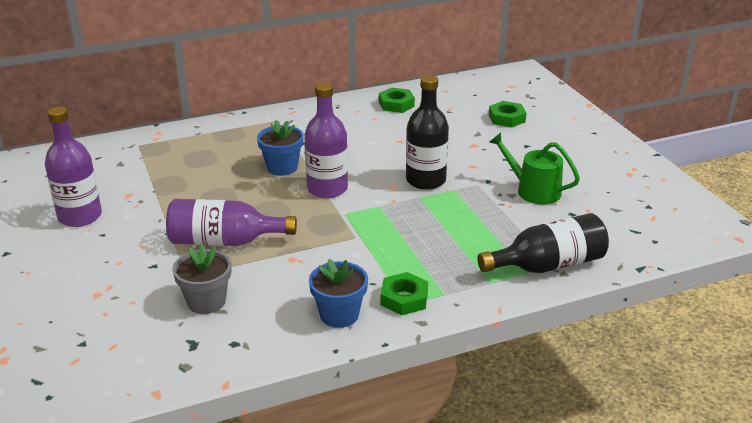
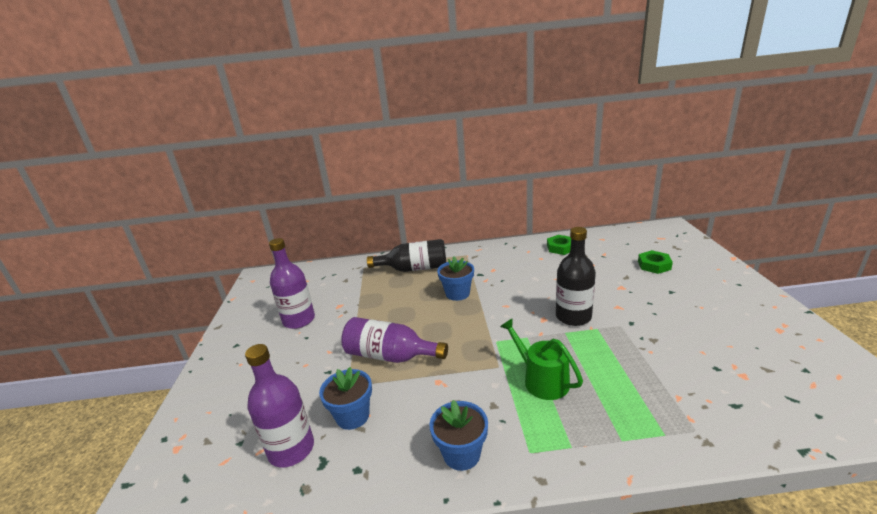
camera: 20 degrees right, 5 degrees down
(206, 302) = (352, 416): grey flower pot -> blue flower pot
(327, 189) = (487, 316): purple bottle -> purple bottle (291, 449)
(404, 298) = (529, 445): green nut -> none
(533, 190) = (676, 337): green watering can -> green watering can (541, 380)
(548, 265) = (689, 428): black bottle -> black bottle (414, 269)

